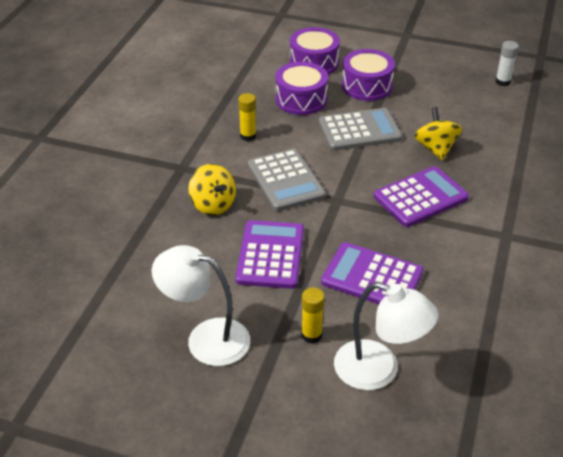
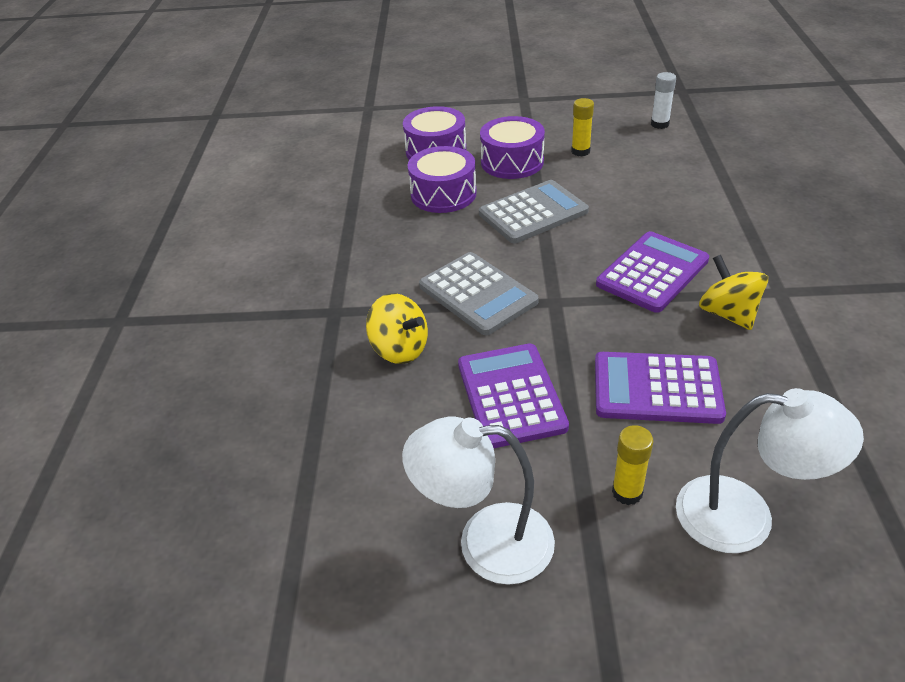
camera: 15 degrees left, 0 degrees up
(248, 136) = (401, 251): yellow glue stick -> yellow glue stick (580, 151)
(435, 148) = (633, 212): yellow spinning top -> yellow spinning top (728, 313)

